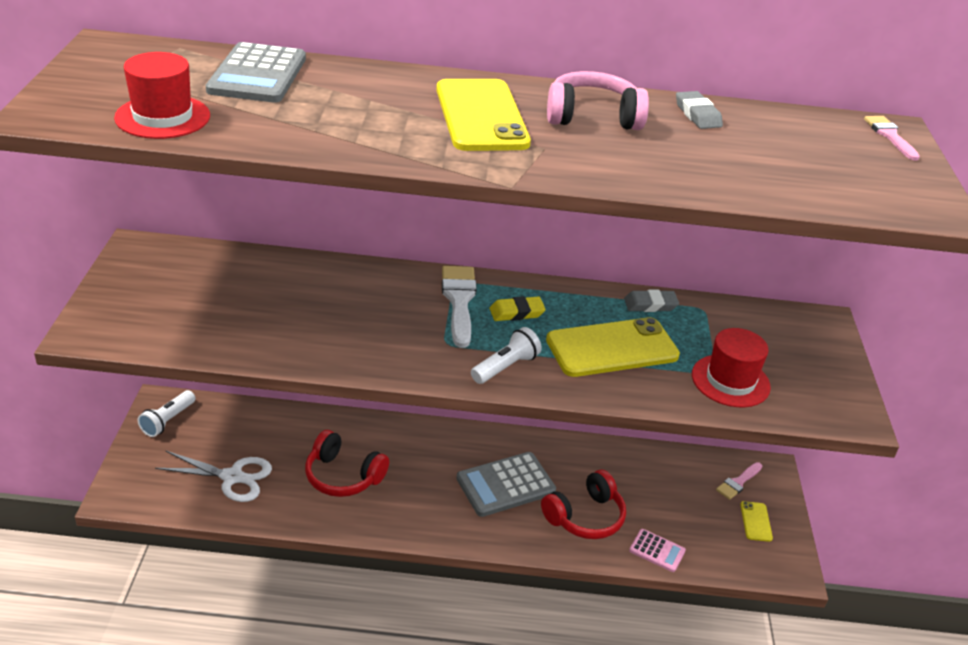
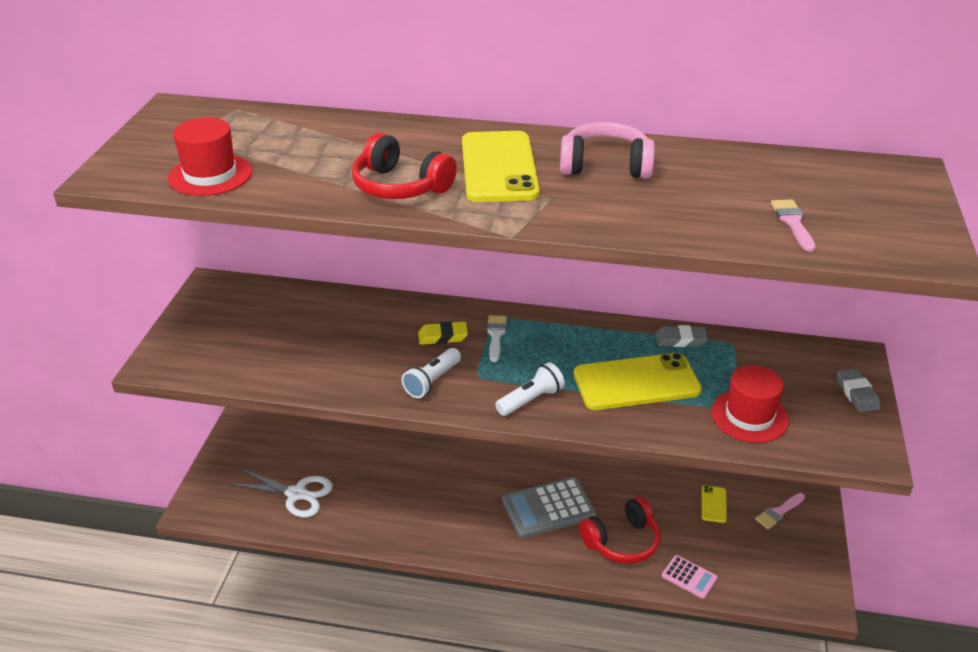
camera: 10 degrees right, 0 degrees up
(168, 421) = (244, 440): white flashlight -> white flashlight (432, 381)
(257, 75) = (301, 132): grey calculator -> none
(343, 476) = (397, 495): red headphones -> red headphones (400, 186)
(459, 301) = (496, 335): white brush -> white brush, size x0.59
(516, 312) = (549, 347): yellow eraser -> yellow eraser (443, 336)
(697, 114) = (710, 161): grey eraser -> grey eraser (857, 394)
(756, 521) = (792, 552): yellow phone -> yellow phone (714, 504)
(889, 136) = (903, 178): pink brush -> pink brush (792, 222)

